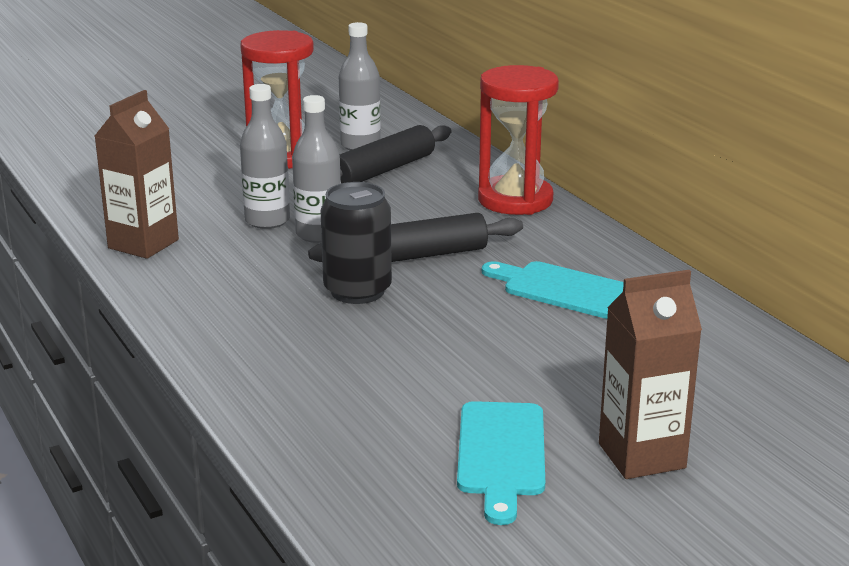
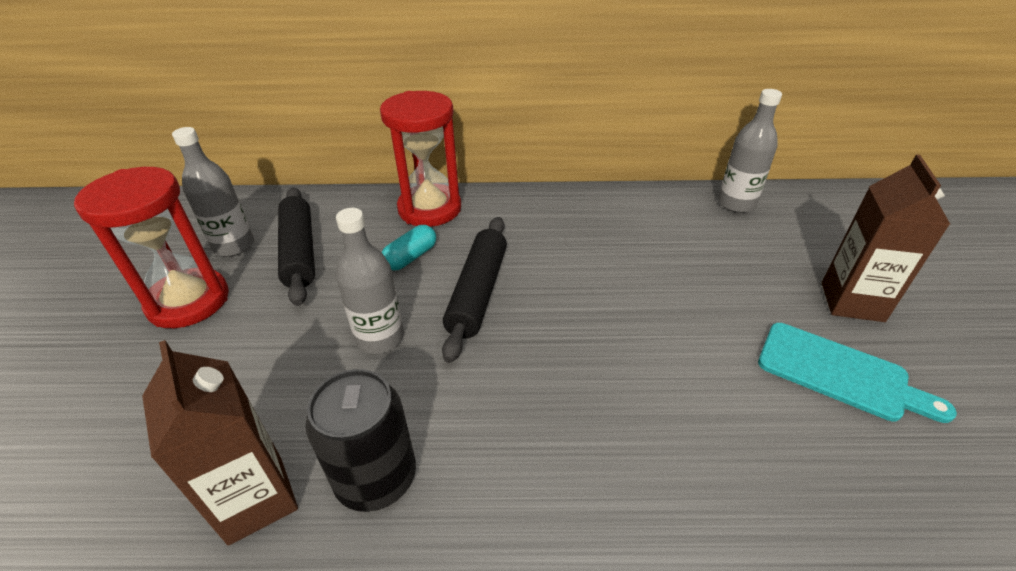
camera: 60 degrees left, 15 degrees up
(267, 220) = (314, 364): grey bottle -> grey bottle (736, 204)
(357, 291) = (514, 354): black can -> black can (376, 478)
(431, 214) = (411, 257): none -> turquoise capsule
(566, 290) = (593, 242): turquoise cutting board -> none

